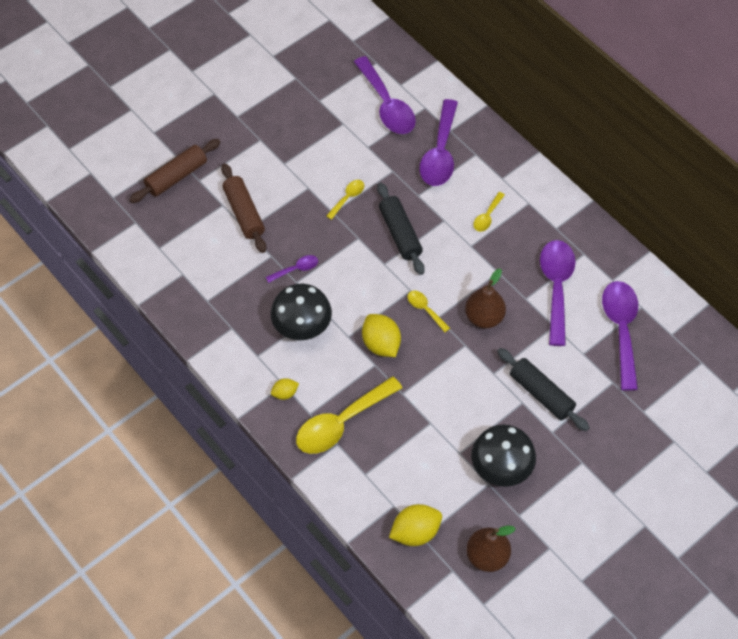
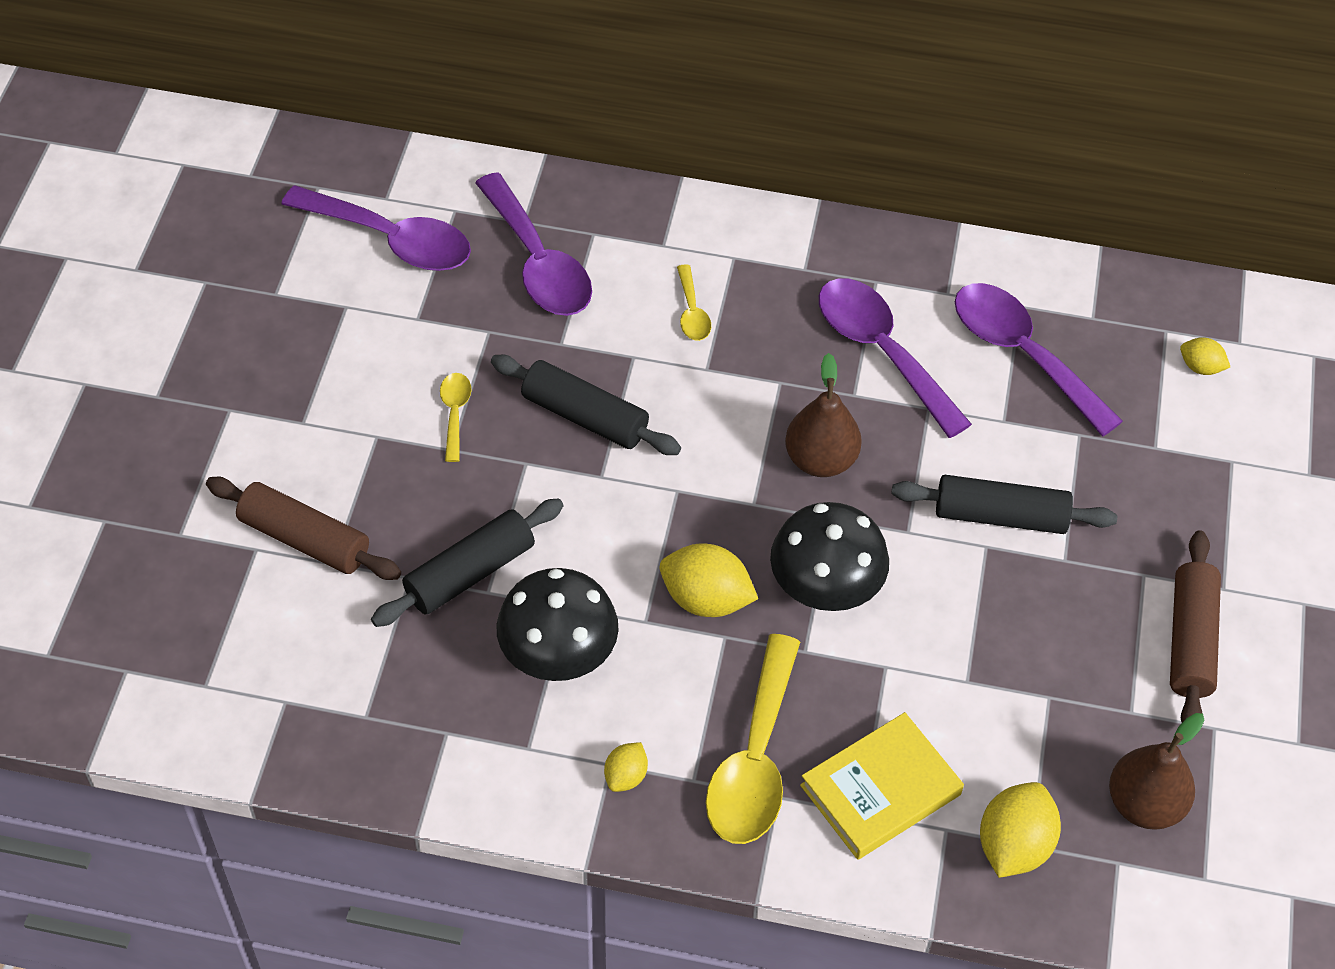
camera: 40 degrees left, 5 degrees down
(176, 176) = (134, 552): brown rolling pin -> brown rolling pin (1190, 640)
(296, 269) = (470, 572): purple spoon -> black rolling pin
(381, 471) = (880, 790): none -> yellow book
(425, 310) = (725, 504): yellow spoon -> none
(501, 467) = (1043, 660): black mushroom -> black mushroom (825, 586)
(702, 390) = (1200, 367): none -> yellow lemon

